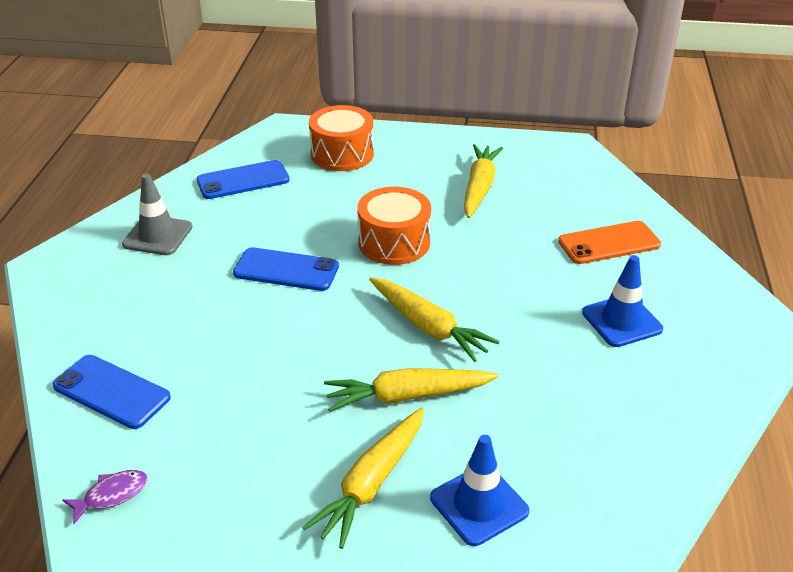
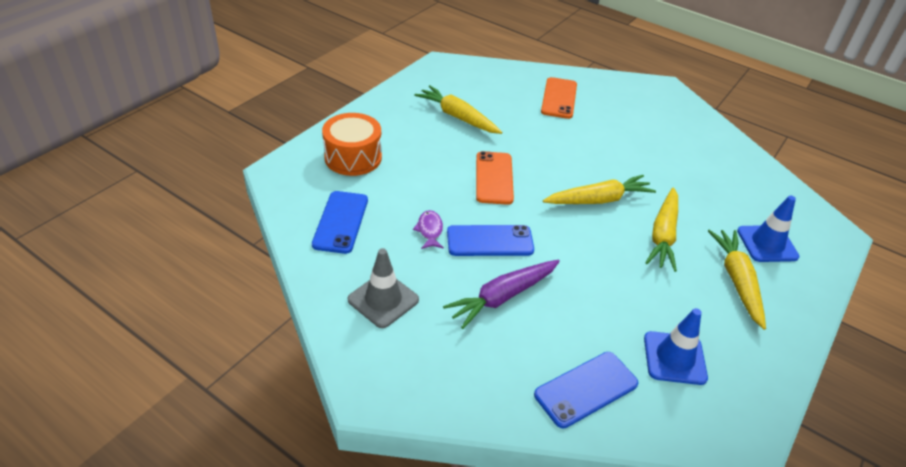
camera: 65 degrees left, 5 degrees up
(112, 495) = (705, 419): purple fish -> purple fish (430, 230)
(208, 302) = (502, 297): none -> purple carrot
(286, 270) = (490, 241): blue phone -> blue phone turned 45 degrees clockwise
(371, 484) = (736, 281): yellow carrot -> yellow carrot turned 150 degrees counterclockwise
(394, 242) = (494, 178): orange drum -> orange phone
(621, 321) = (635, 127): blue traffic cone -> blue traffic cone (674, 358)

